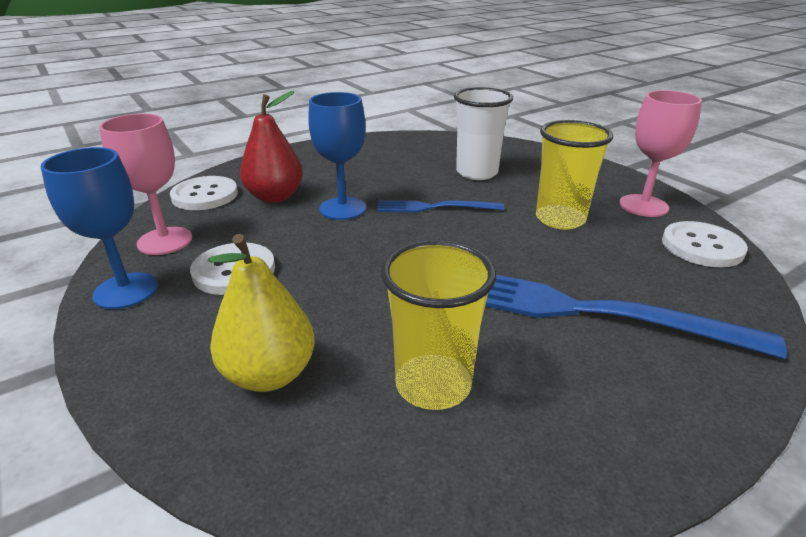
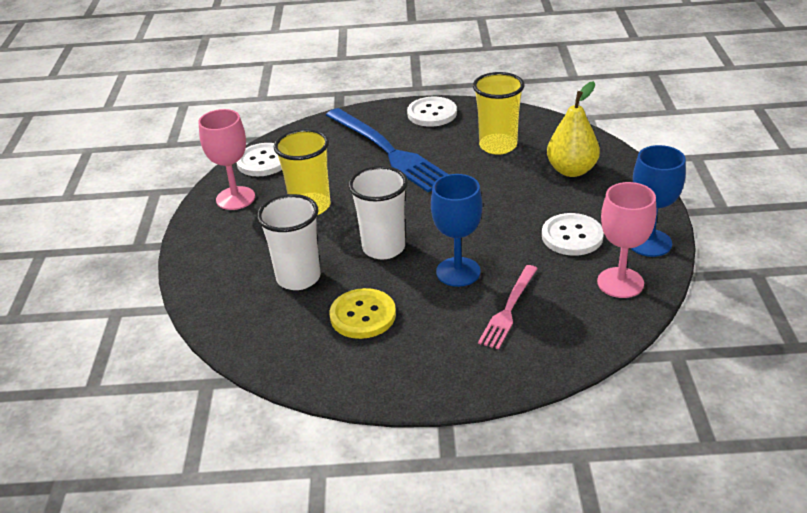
camera: 145 degrees left, 5 degrees up
(205, 195) = (576, 336): white button -> white button (432, 113)
(275, 197) = (509, 309): red pear -> pink fork
(394, 167) = (363, 315): none -> yellow button
(435, 207) = (383, 248): blue fork -> white cup

